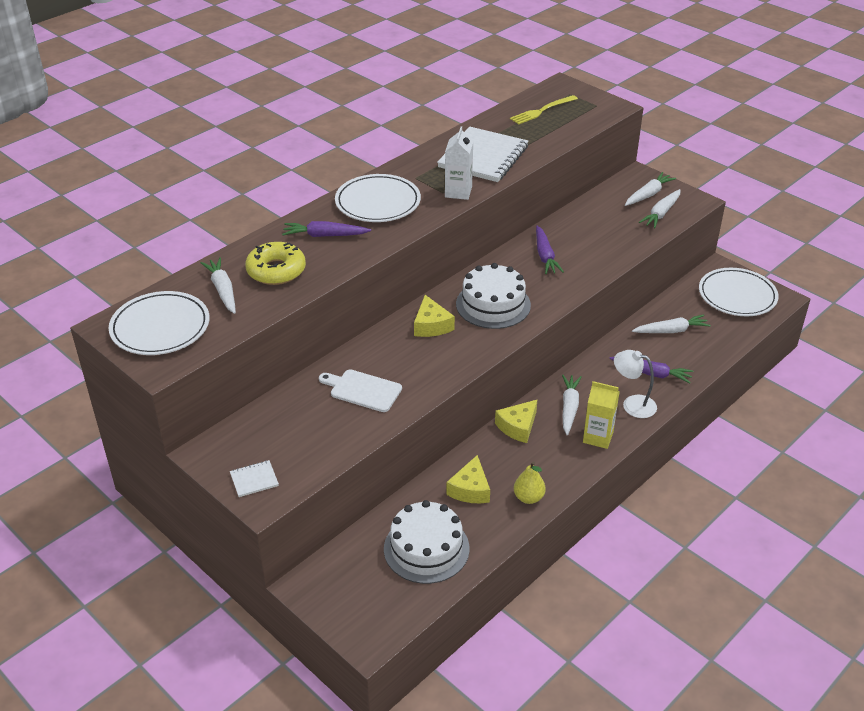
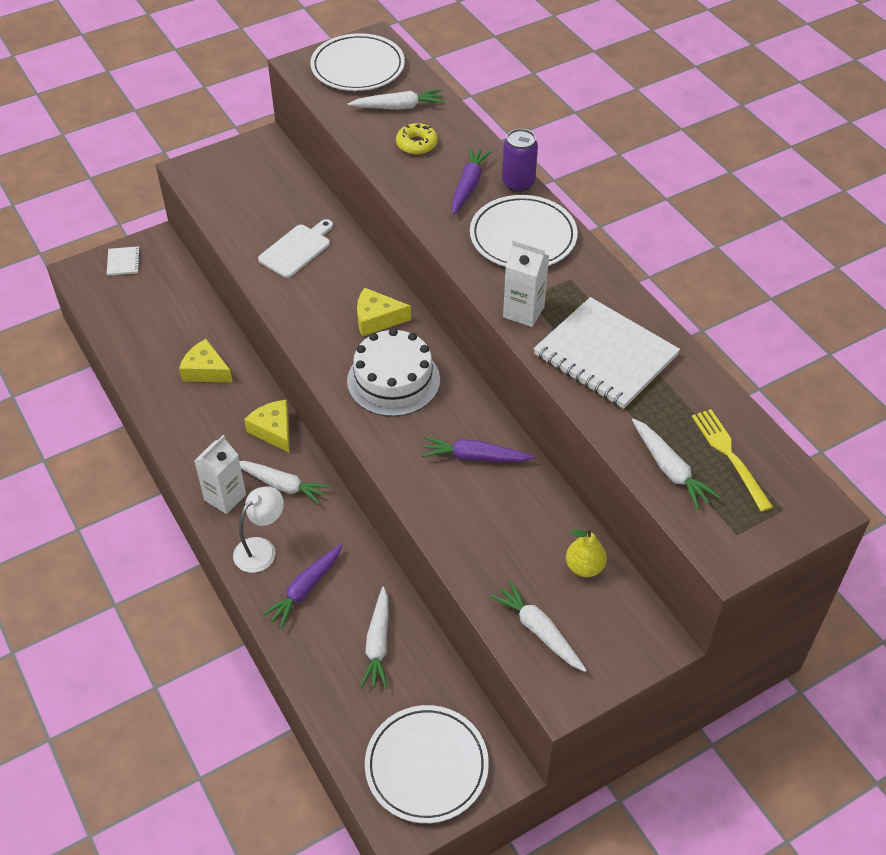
camera: 105 degrees right, 10 degrees up
(254, 480) = (216, 167): white notebook -> white notebook (123, 262)
(276, 271) = (416, 144): yellow donut -> yellow donut, size x0.65
(313, 213) = (518, 183): none -> purple can
(426, 548) = (152, 324): white cake -> none
(528, 497) = (172, 413): yellow pear -> yellow pear (584, 567)
(598, 437) = (225, 497): yellow carton -> white carton
(648, 194) = (595, 633): white carrot -> white carrot (670, 469)

